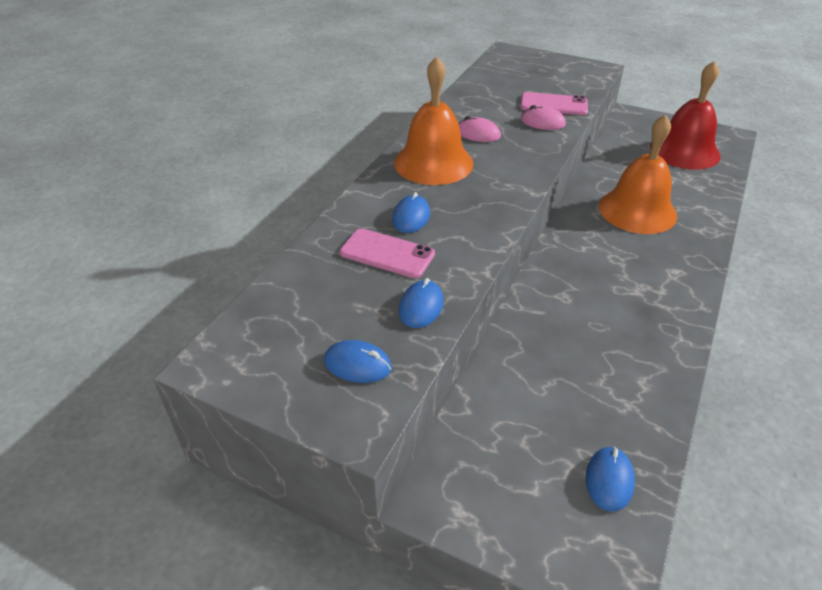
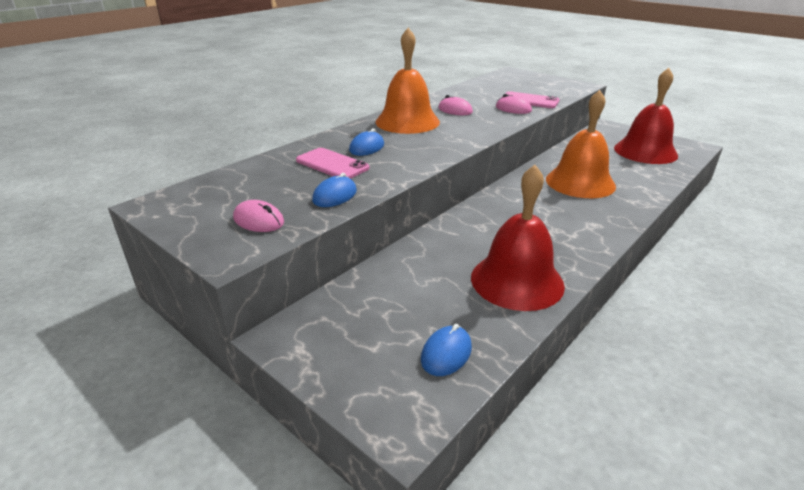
camera: 15 degrees right, 10 degrees down
(357, 364) = (258, 220): blue mouse -> pink mouse
(634, 367) = (517, 281): none -> red bell

